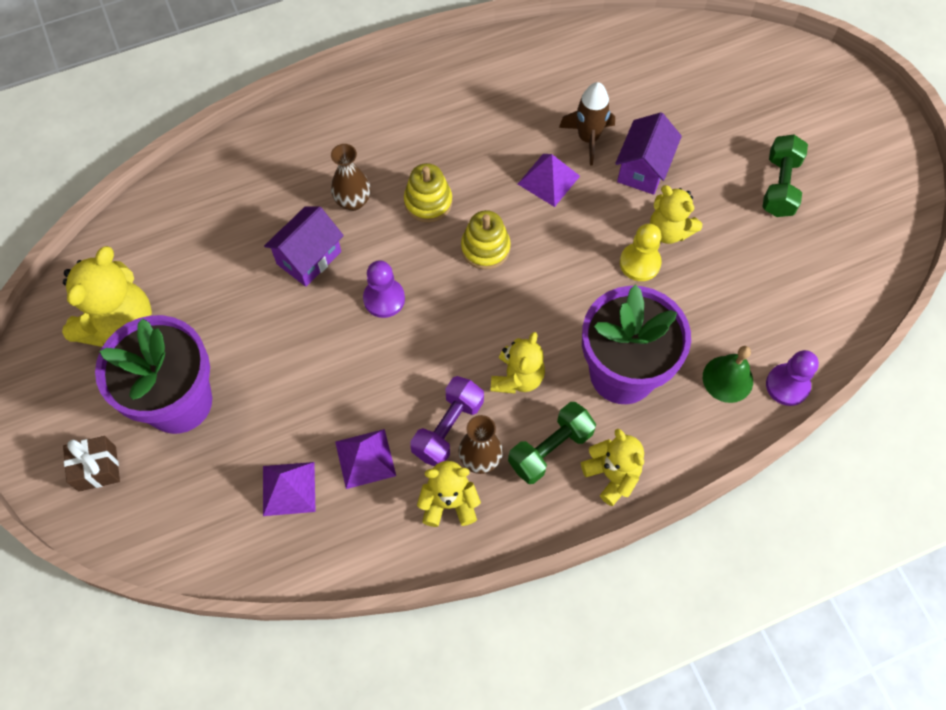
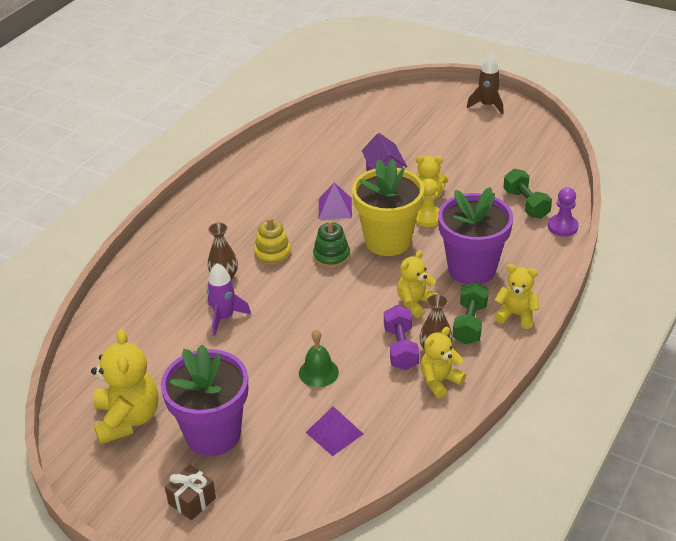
camera: 35 degrees left, 25 degrees down
(309, 258) = (224, 317): purple house -> purple rocket
(365, 458) = (366, 390): purple pyramid -> none
(384, 299) = (295, 311): purple pawn -> none
(485, 248) = (331, 256): yellow stacking toy -> green stacking toy
(517, 377) = (415, 303): yellow teddy bear -> yellow teddy bear turned 120 degrees counterclockwise
(565, 267) = (388, 241): none -> yellow flower pot
(588, 138) = (338, 179): brown rocket -> brown rocket (487, 105)
(727, 379) = (529, 240): green bell -> green bell (318, 372)
(780, 186) = (465, 149): green dumbbell -> green dumbbell (526, 204)

